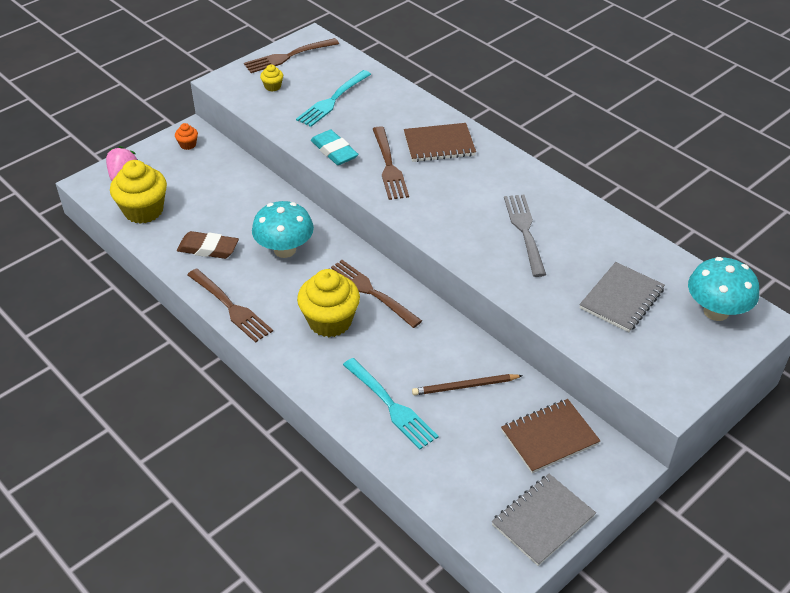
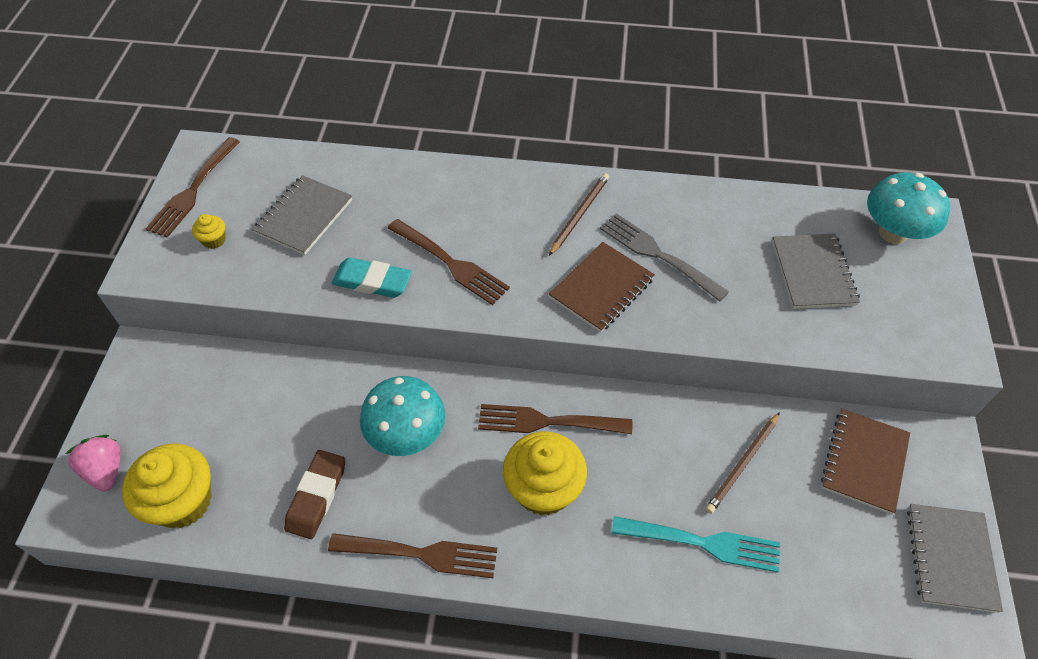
camera: 40 degrees left, 10 degrees up
(188, 144) = (152, 373): orange cupcake -> none
(208, 249) = (317, 496): brown eraser -> brown eraser turned 45 degrees counterclockwise
(333, 100) = (304, 217): turquoise fork -> grey notebook
(439, 144) = (475, 205): brown notebook -> brown notebook (601, 288)
(500, 183) = (579, 214): none -> brown pencil

